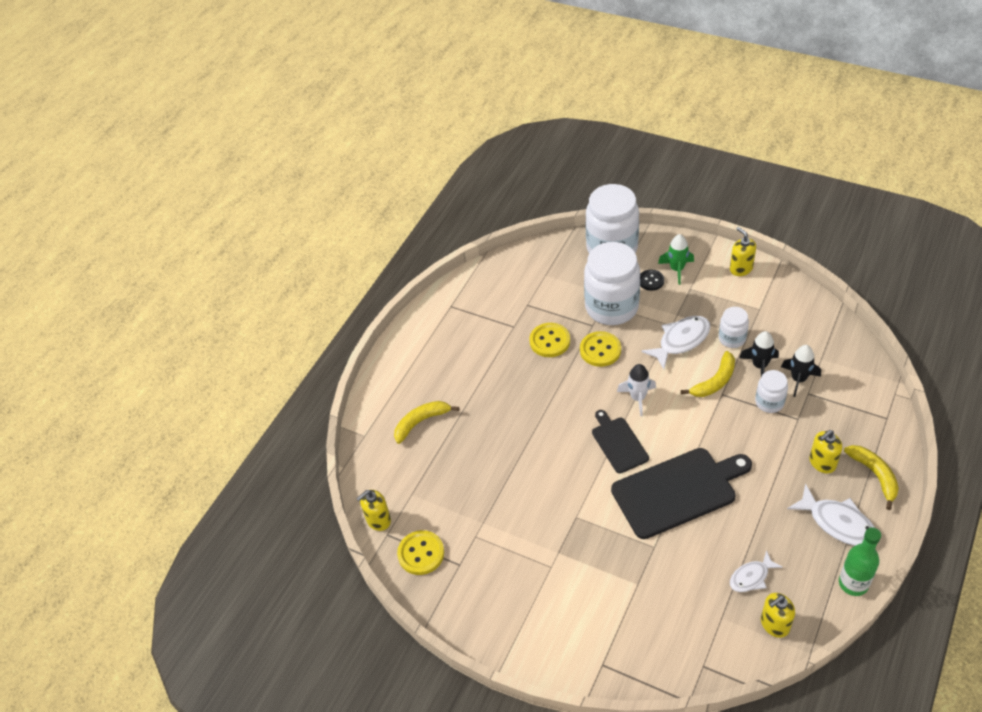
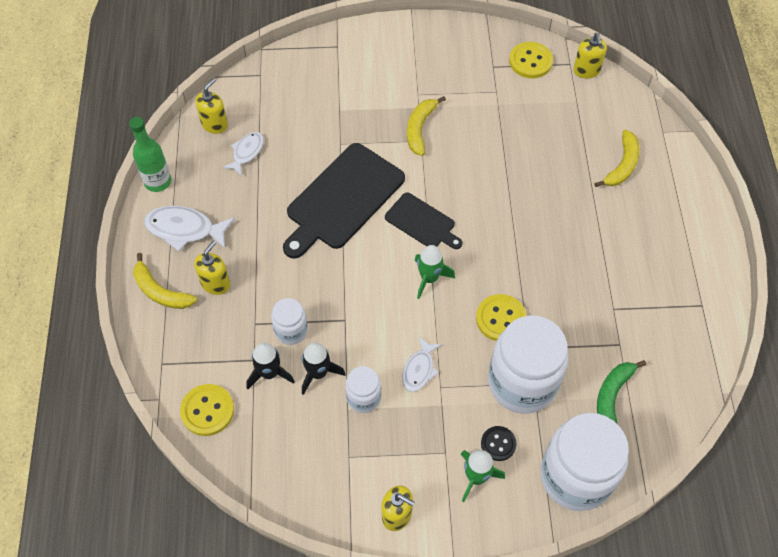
camera: 145 degrees right, 10 degrees up
(378, 520) = (586, 71): yellow soap dispenser -> yellow soap dispenser turned 150 degrees clockwise
(549, 341) = (562, 307): yellow button -> yellow button (207, 410)
(556, 278) = (612, 397): none -> green banana
(638, 398) = (429, 278): white rocket -> green rocket
(681, 341) = (419, 369): white fish -> white fish, size x0.63
(714, 381) = (359, 332): yellow banana -> yellow banana (420, 129)

